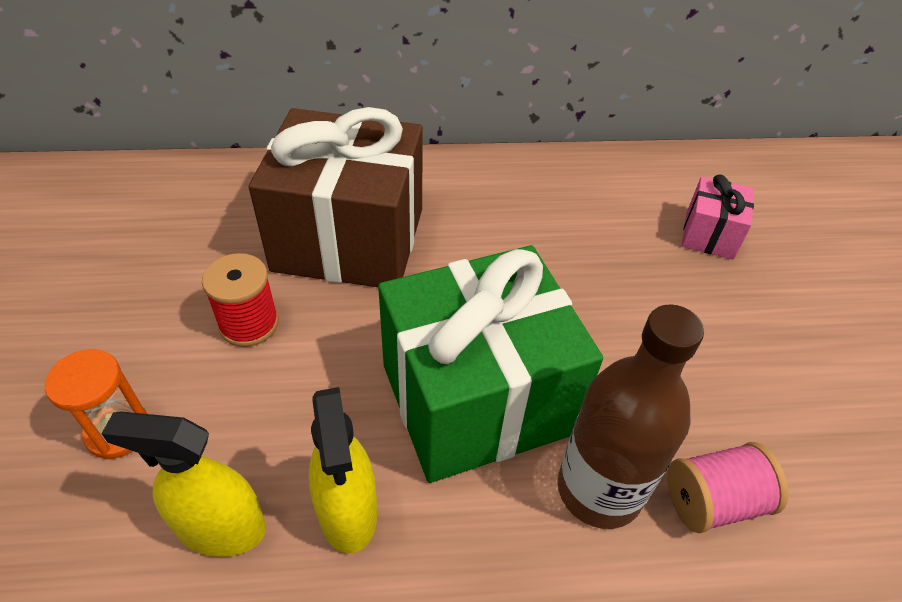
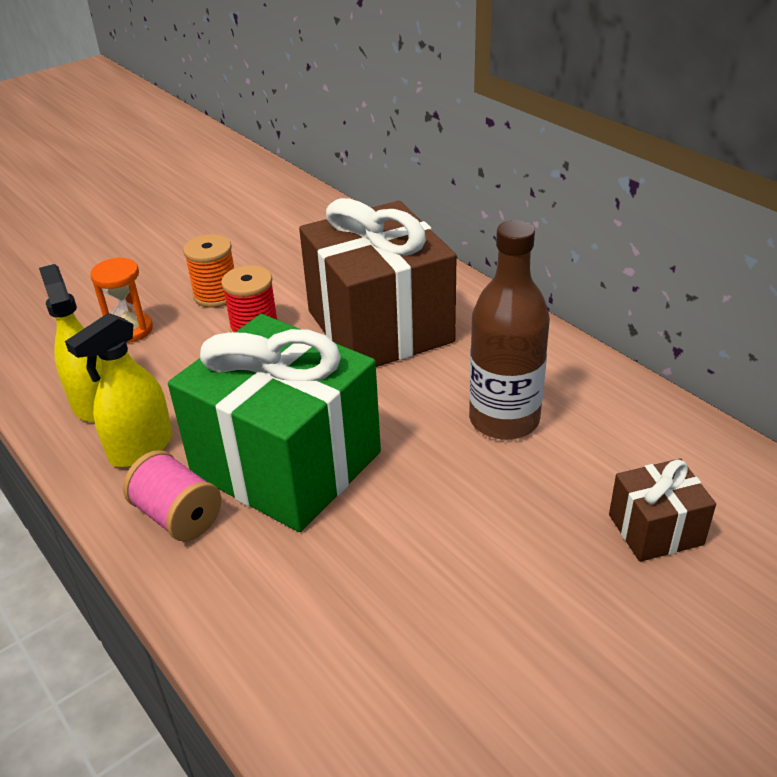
camera: 60 degrees right, 10 degrees down
(150, 325) = (216, 295): none -> orange spool
(599, 489) = (256, 569): brown bottle -> brown bottle (504, 419)
(709, 235) = (655, 529): pink gift -> brown gift
(713, 501) = (301, 651): pink spool -> pink spool (178, 516)

